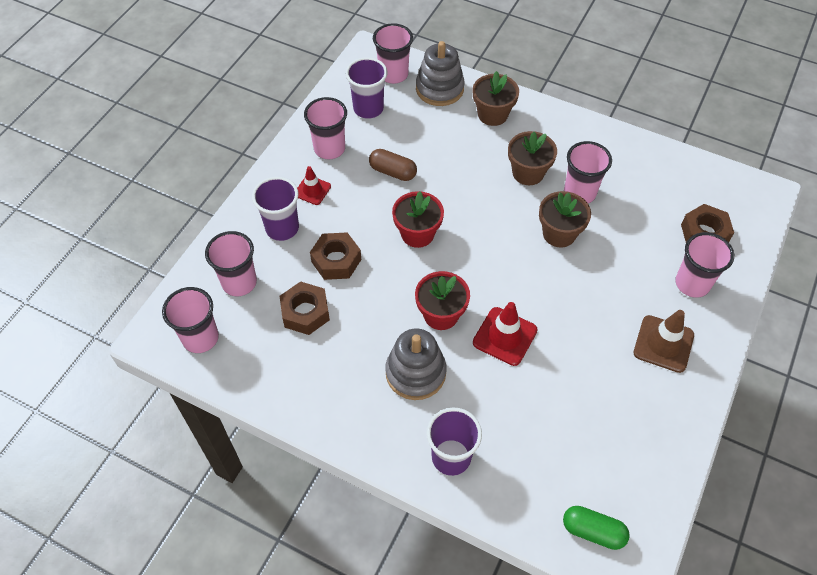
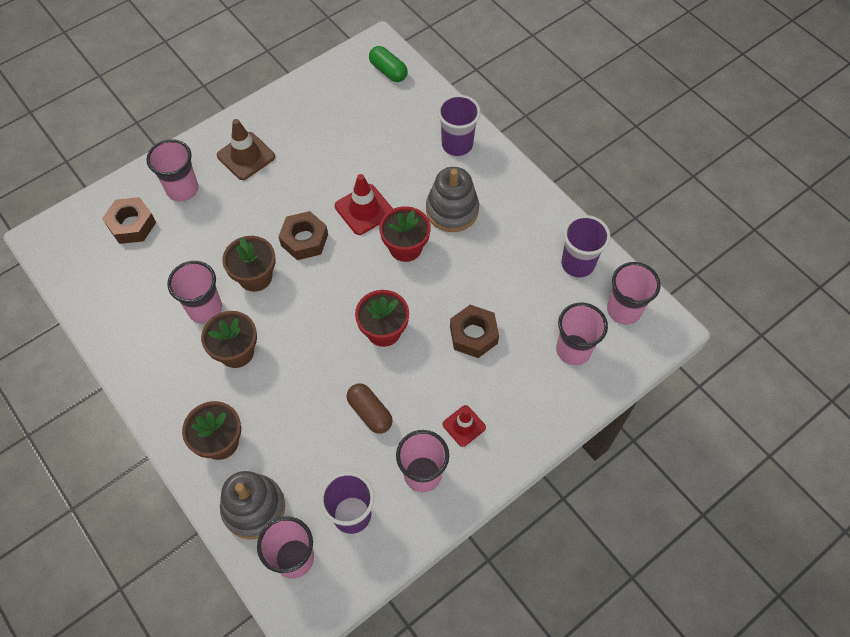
camera: 155 degrees left, 5 degrees up
(282, 228) = (512, 392): purple cup -> purple cup (577, 264)
(305, 312) = (522, 296): brown nut -> brown nut (304, 240)

